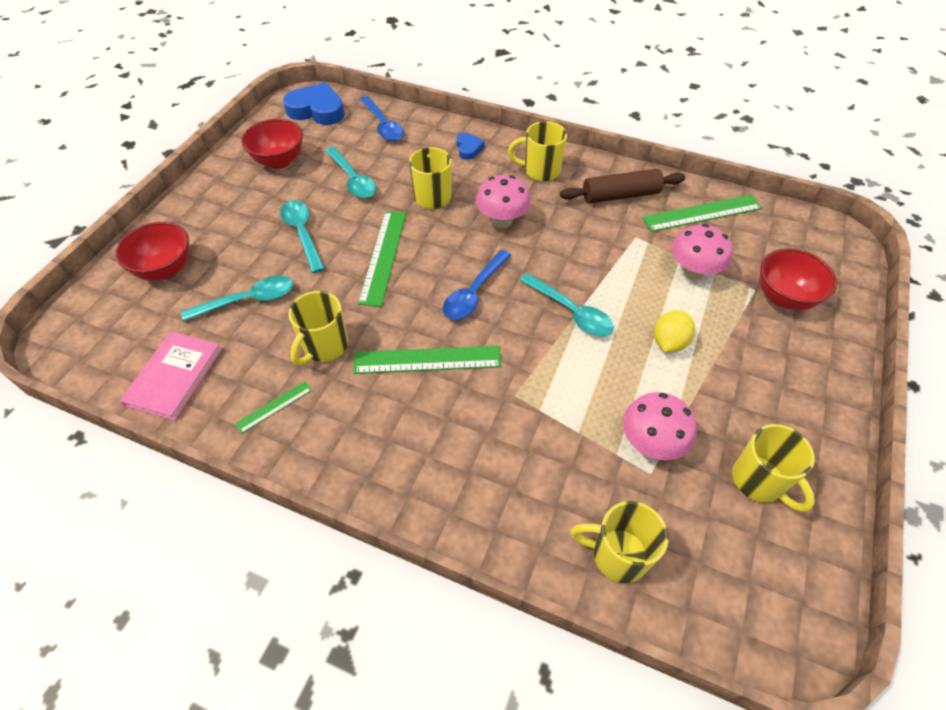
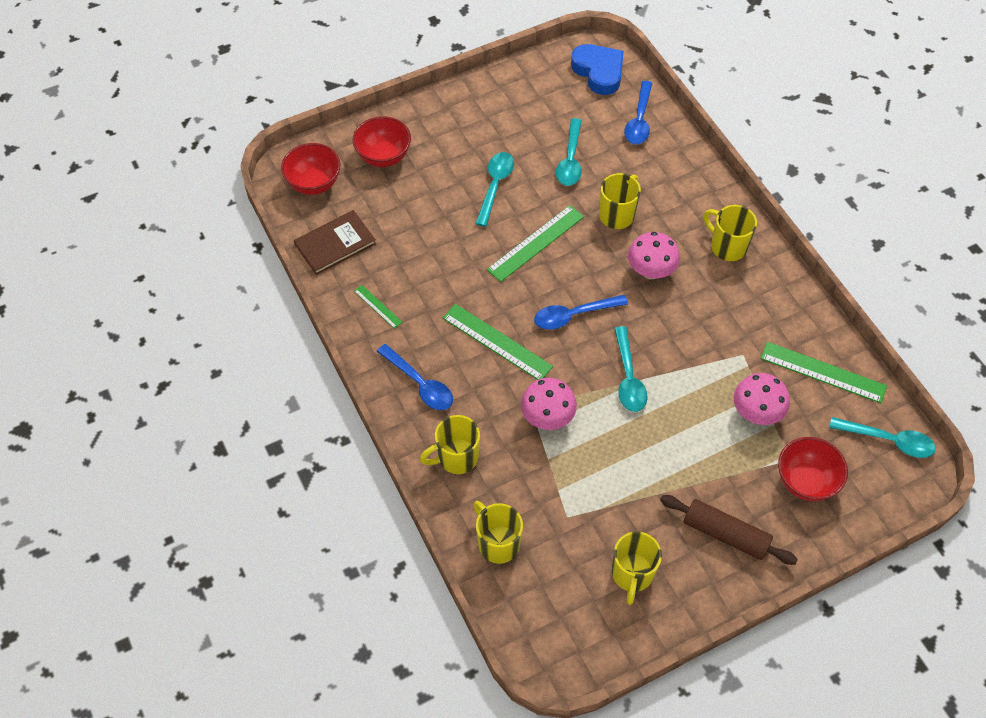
camera: 40 degrees right, 5 degrees up
(174, 377) = (335, 244): pink book -> brown book
(248, 300) = (418, 217): turquoise spoon -> turquoise spoon (888, 440)
(274, 407) = (377, 306): green ruler -> green ruler turned 45 degrees clockwise
(279, 161) = (529, 107): red bowl -> red bowl (314, 183)
(324, 346) = (440, 286): yellow mug -> yellow mug (456, 457)
(387, 452) = (420, 384): none -> blue spoon
(468, 148) = (688, 187): blue heart -> none
(620, 195) = (771, 311): brown rolling pin -> brown rolling pin (725, 534)
(651, 443) = (587, 500): pink mushroom -> pink mushroom (547, 417)
(669, 342) = (675, 449): yellow lemon -> none

